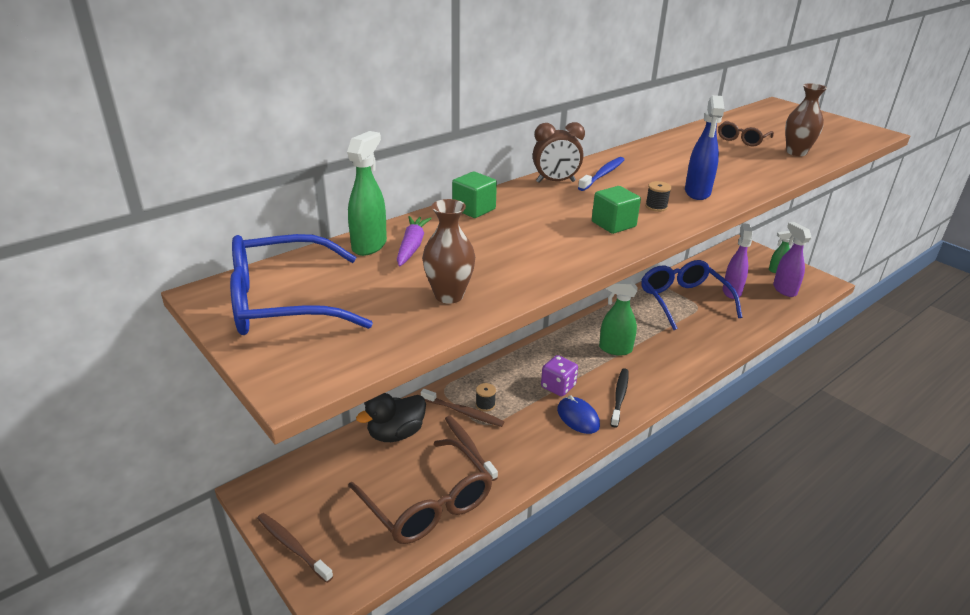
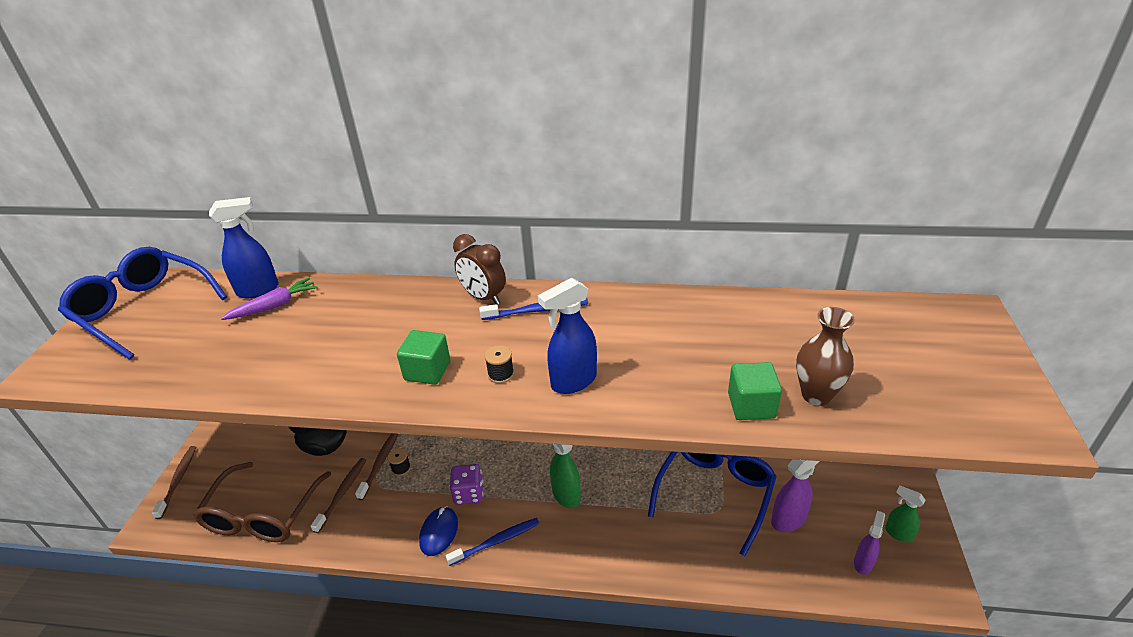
camera: 50 degrees right, 5 degrees up
(369, 245) = (258, 290): green spray bottle -> blue spray bottle
(449, 295) = (207, 363): brown vase -> none
(463, 412) = (380, 463): brown toothbrush -> brown toothbrush turned 150 degrees counterclockwise
(474, 209) = (373, 293): green cube -> green cube (751, 405)
(619, 397) = (496, 541): black toothbrush -> blue toothbrush
(742, 140) = (785, 341): brown glasses -> none
(784, 290) = (863, 563): purple spray bottle -> purple spray bottle, size x0.66

